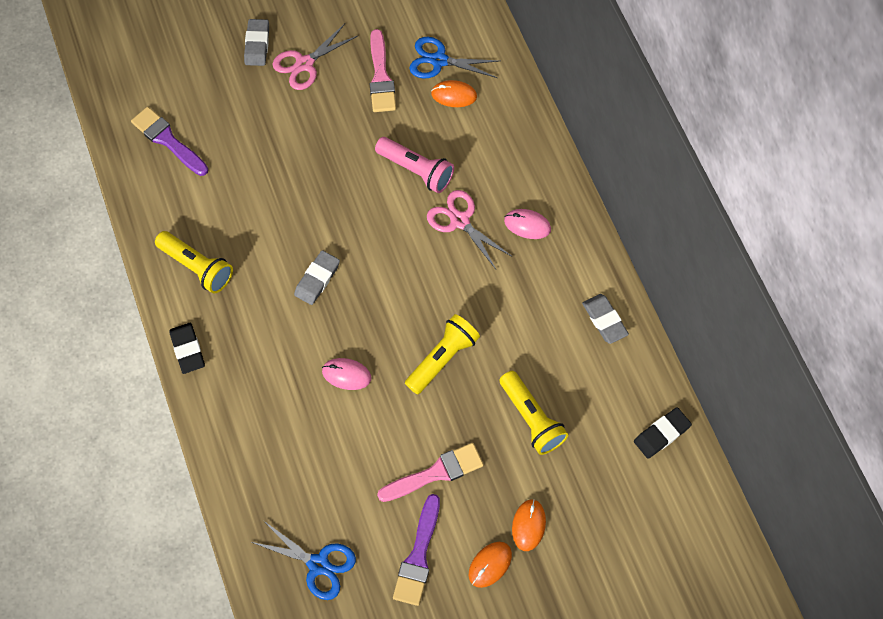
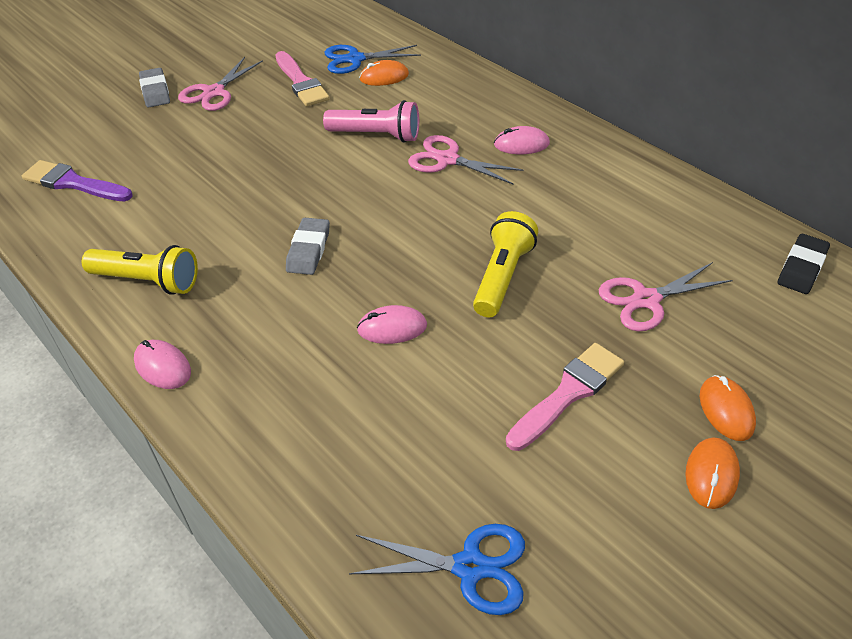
camera: 20 degrees left, 20 degrees down
(187, 349) = (162, 367): black eraser -> pink mouse
(418, 556) = (608, 500): purple brush -> none
(531, 418) = (646, 300): yellow flashlight -> pink scissors
(604, 320) = (658, 192): grey eraser -> none

